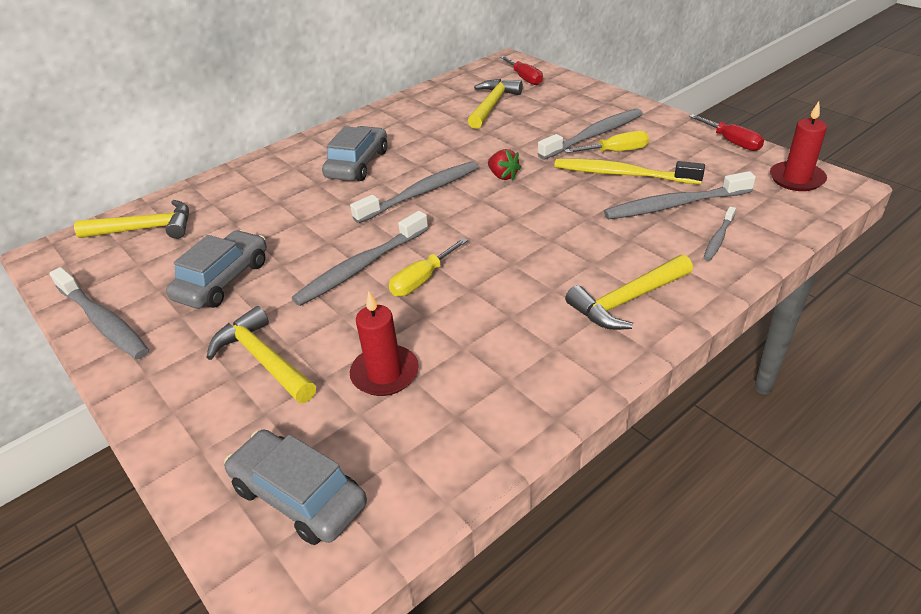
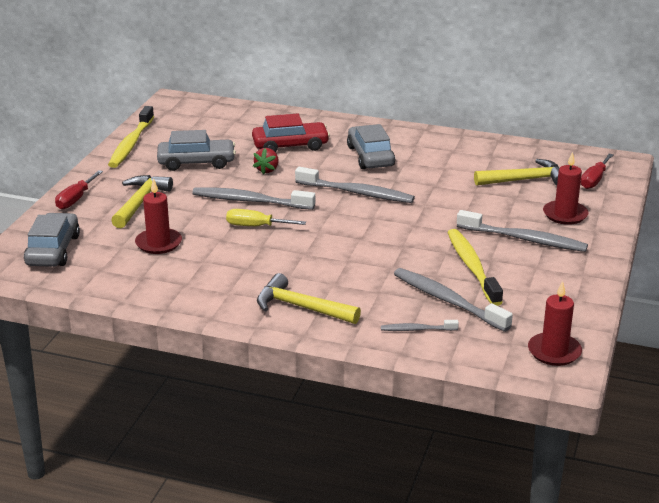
camera: 55 degrees right, 10 degrees down
(103, 321) = (131, 144): grey toothbrush -> yellow toothbrush
(145, 229) = (222, 117): yellow hammer -> none
(273, 203) = (290, 146): none -> red car
(358, 164) = (370, 156): grey car -> grey car turned 90 degrees counterclockwise
(503, 176) = (415, 217): red strawberry -> red strawberry (267, 170)
(569, 106) = (565, 215): none -> red candle
(616, 151) = (507, 256): yellow screwdriver -> none
(732, 142) = (588, 308): red screwdriver -> red screwdriver (75, 199)

